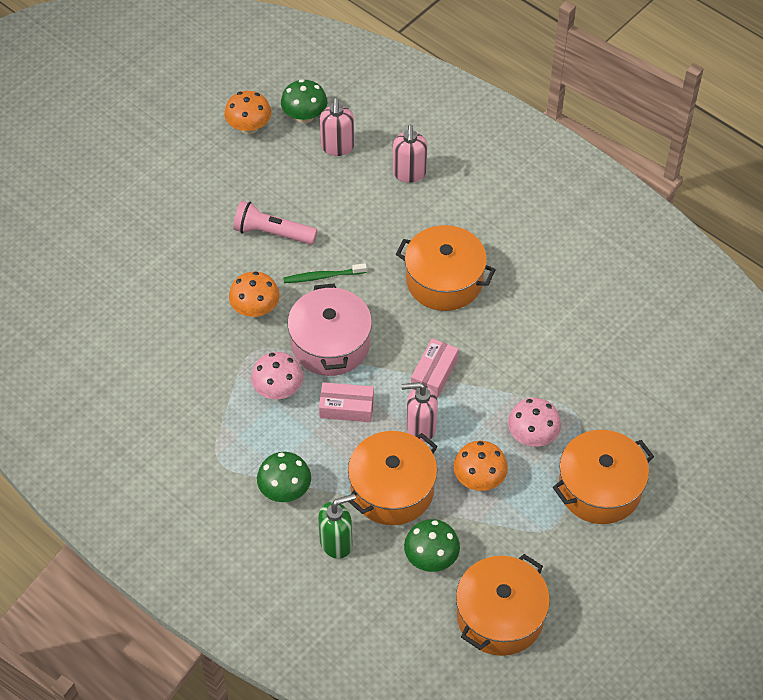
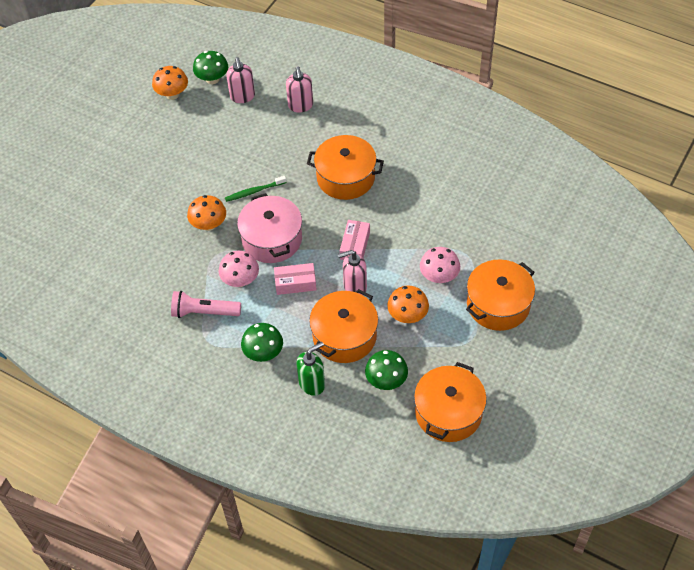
camera: 10 degrees left, 0 degrees up
(272, 233) = (208, 167): pink flashlight -> pink flashlight (204, 312)

